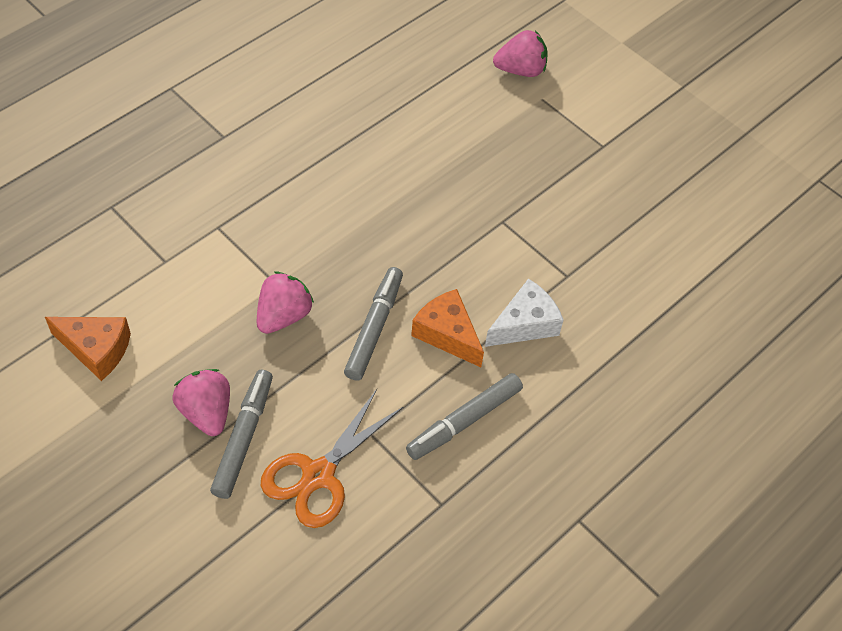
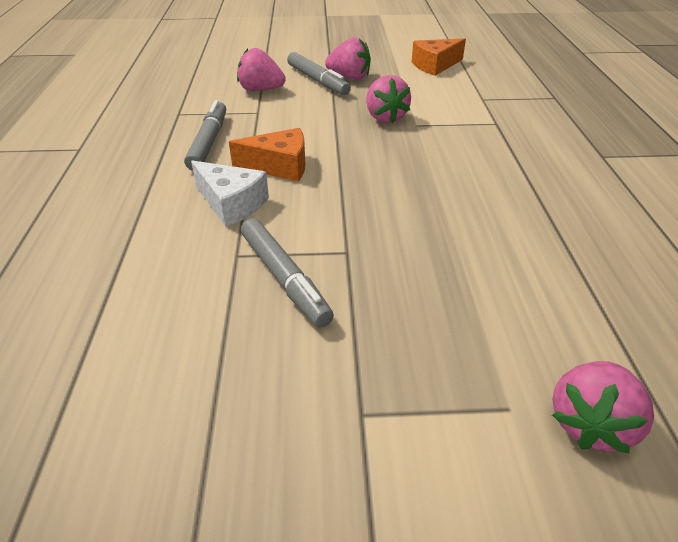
camera: 135 degrees right, 15 degrees down
(318, 475) = (260, 90): orange scissors -> pink strawberry
(374, 328) = (328, 142): grey marker -> grey marker (284, 278)
(524, 324) = (231, 204): white cheese -> white cheese turned 60 degrees counterclockwise

